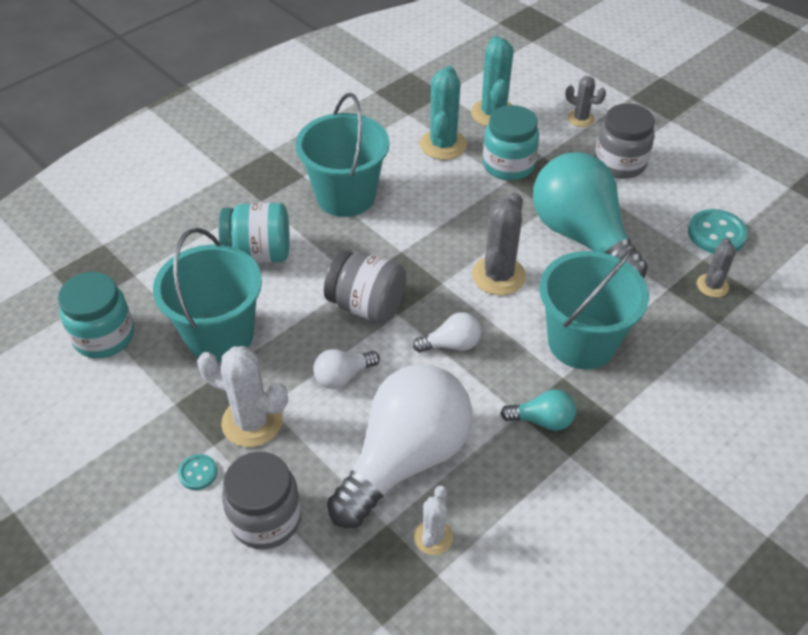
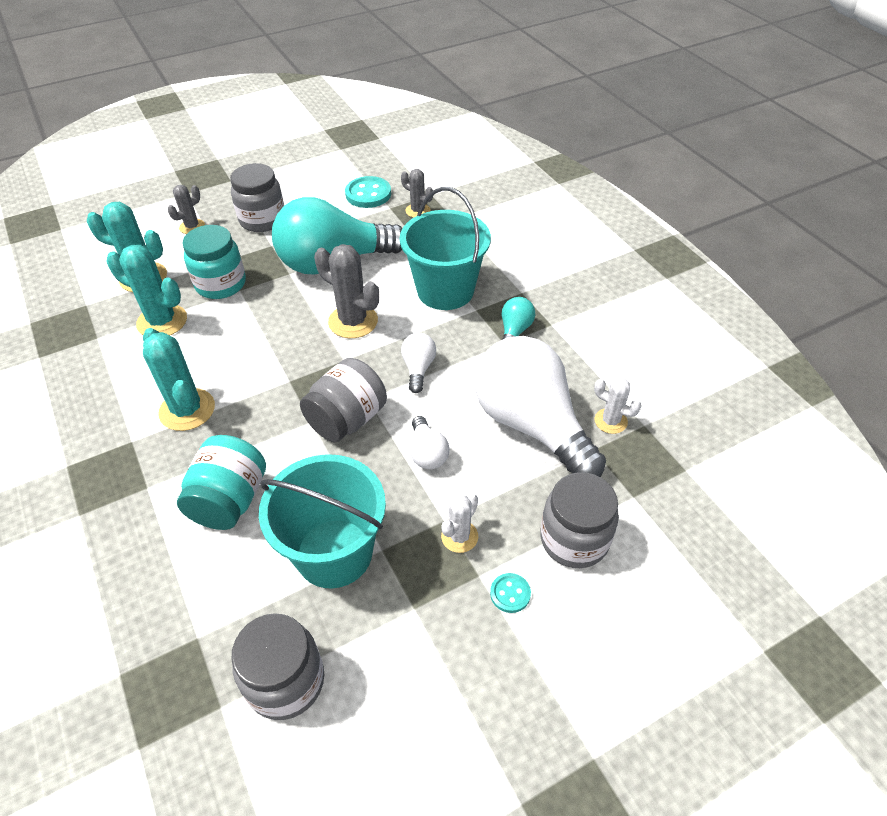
camera: 75 degrees left, 0 degrees up
(104, 336) = (286, 681): turquoise jar -> grey jar
(252, 422) = (459, 536): white cactus -> white cactus, size x0.59
(345, 196) = (187, 410): turquoise bucket -> turquoise cactus

